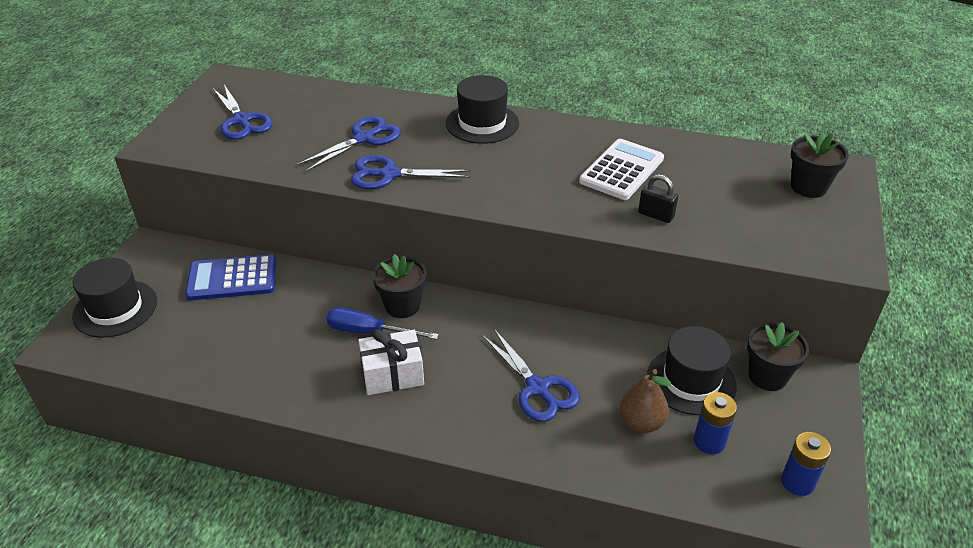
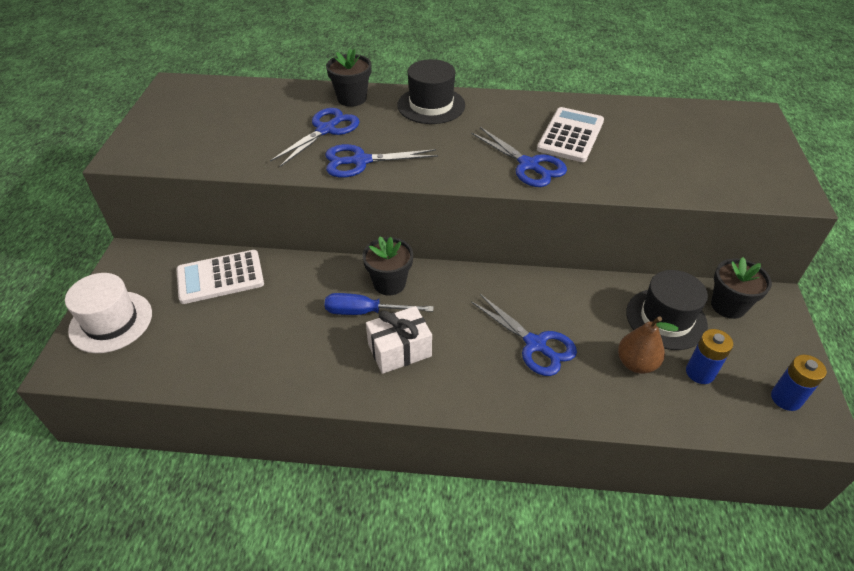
camera: 10 degrees left, 5 degrees up
(115, 308) = (111, 321): black hat -> white hat
(232, 278) = (220, 277): blue calculator -> white calculator
(241, 121) = (202, 124): blue scissors -> blue scissors (528, 165)
(656, 215) = (615, 173): black padlock -> none
(808, 187) = (734, 134): black flower pot -> black flower pot (352, 98)

